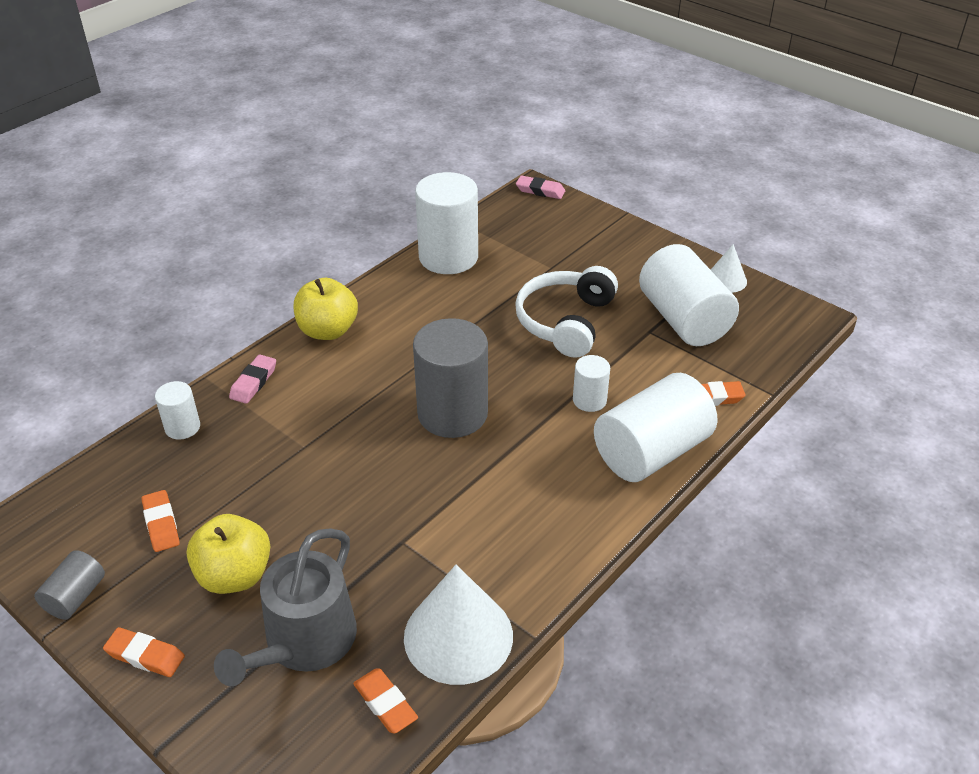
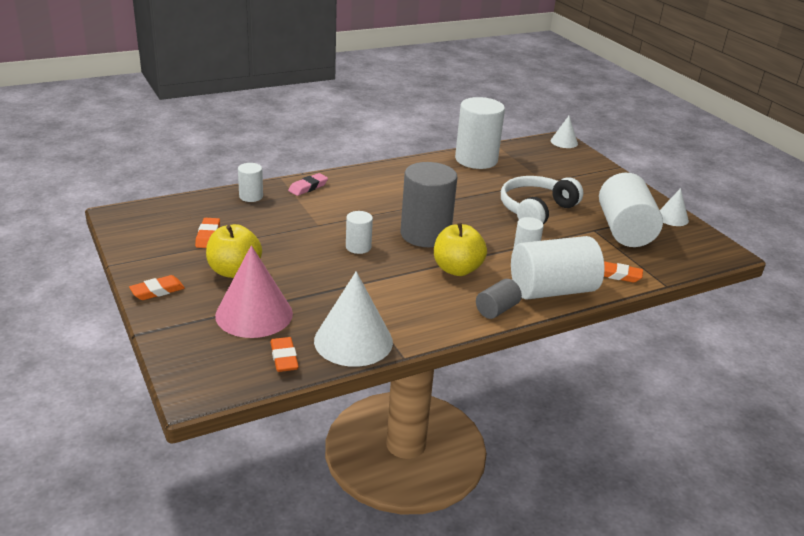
camera: 20 degrees right, 10 degrees down
(75, 597) = (137, 253): grey cylinder -> grey cylinder (497, 310)
(145, 655) = (157, 291): orange eraser -> orange eraser turned 75 degrees counterclockwise
(304, 643) = (254, 314): grey watering can -> pink cone
(328, 331) = (371, 175): yellow apple -> yellow apple (457, 269)
(378, 468) = (358, 247): none -> white cylinder
(540, 191) = (564, 142): pink eraser -> white cone

